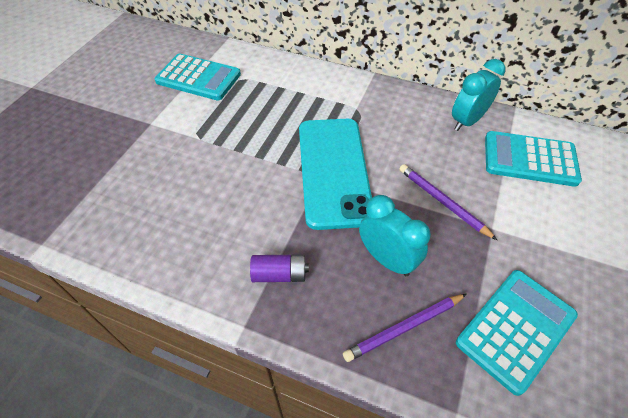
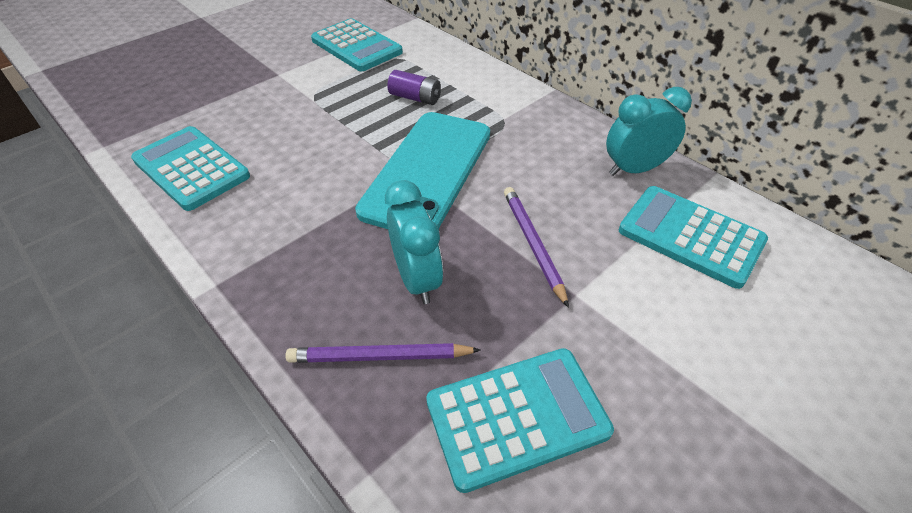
camera: 25 degrees right, 5 degrees down
(142, 236) = (191, 168): none -> turquoise calculator
(279, 274) = (289, 250): purple battery -> purple battery (415, 98)

